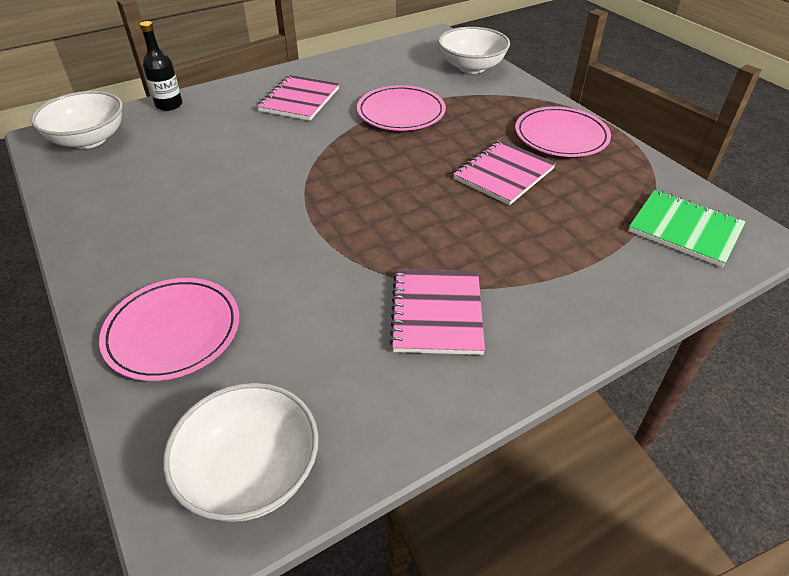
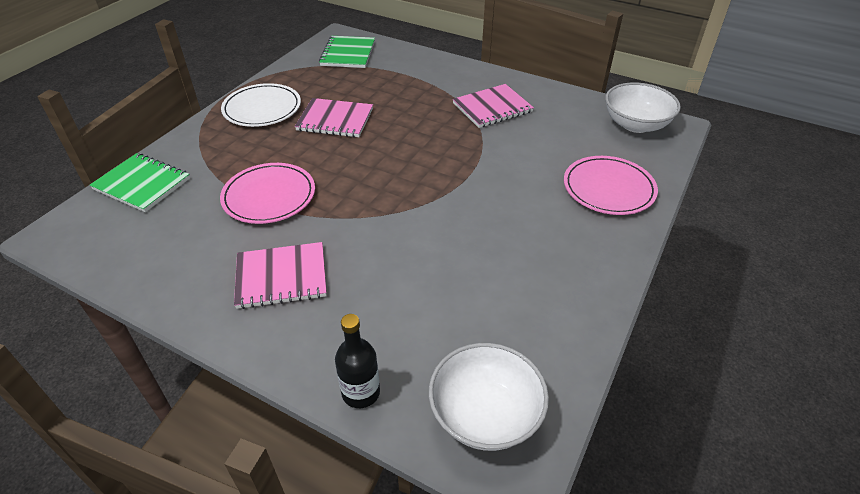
camera: 120 degrees left, 0 degrees up
(471, 67) = (142, 184): white bowl -> green notebook
(561, 136) = (262, 109): pink plate -> white plate

